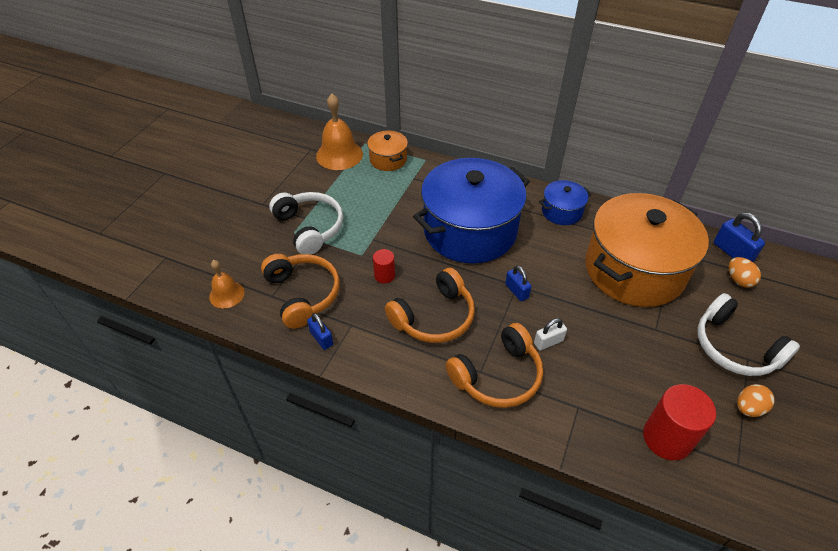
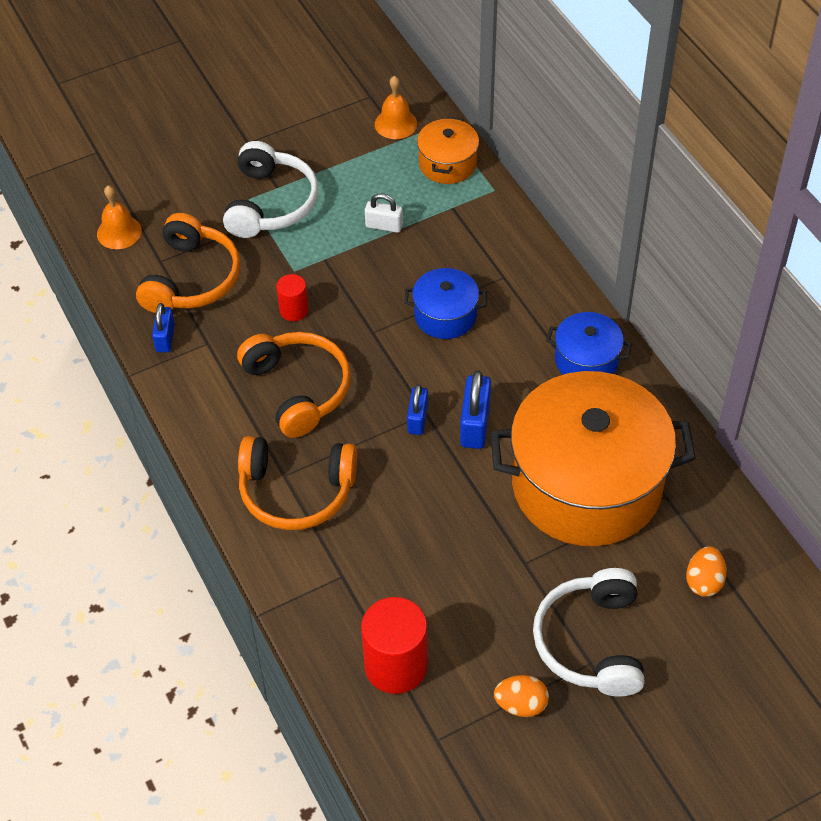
camera: 40 degrees right, 5 degrees up
(339, 155) = (395, 123): orange bell -> orange bell, size x0.60
(434, 317) = (298, 389): orange headphones -> orange headphones turned 120 degrees counterclockwise
(470, 230) = (445, 316): blue pot -> blue pot, size x0.45
(548, 342) = (388, 494): white padlock -> white padlock (384, 226)
(732, 252) = (744, 547): blue padlock -> blue padlock (475, 425)

